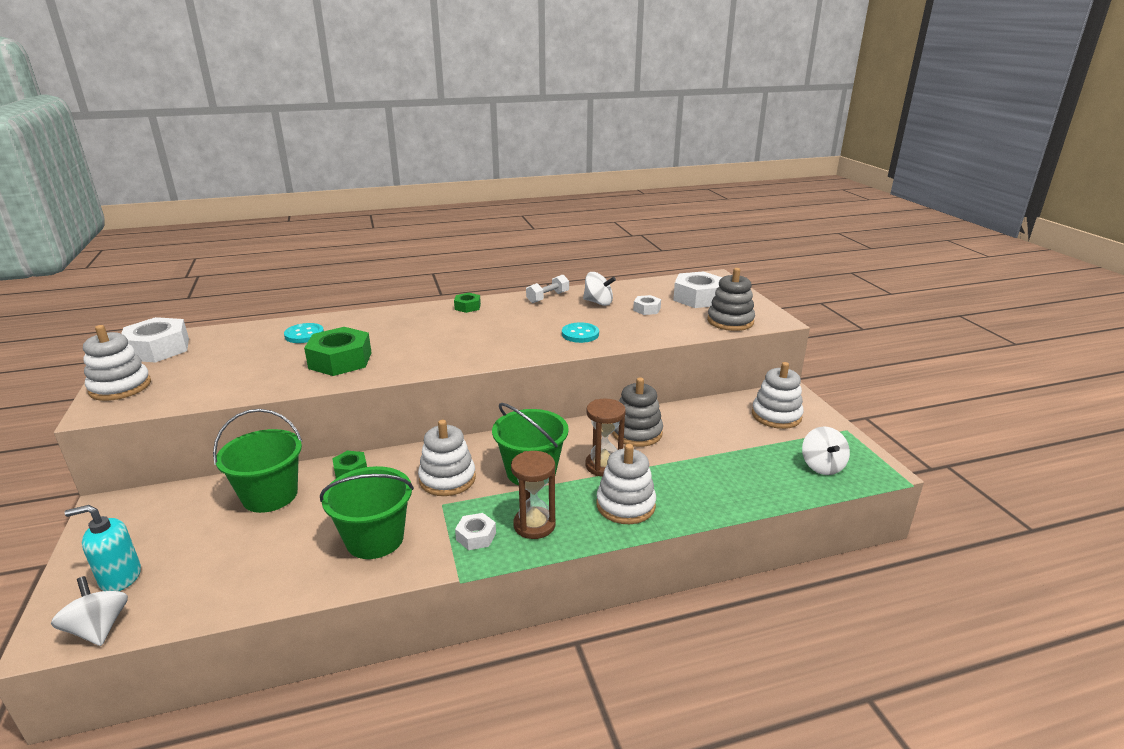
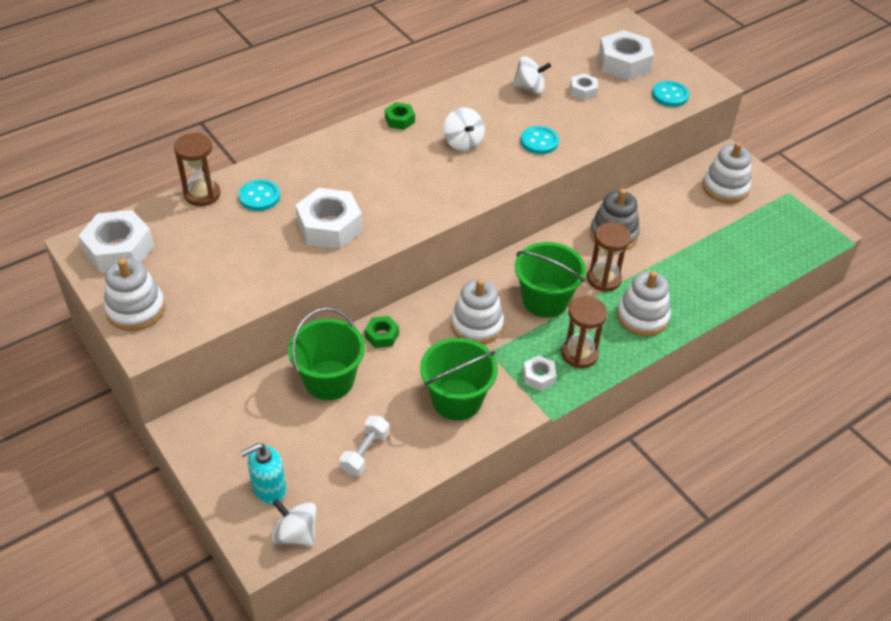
camera: 20 degrees left, 20 degrees up
(262, 327) = (202, 194): none -> brown hourglass
(340, 360) = (329, 226): green nut -> white nut
(547, 297) = (473, 89): white dumbbell -> white dumbbell (365, 452)
(730, 321) = (670, 95): grey stacking toy -> turquoise button
(822, 466) = (781, 239): white spinning top -> white spinning top (463, 143)

